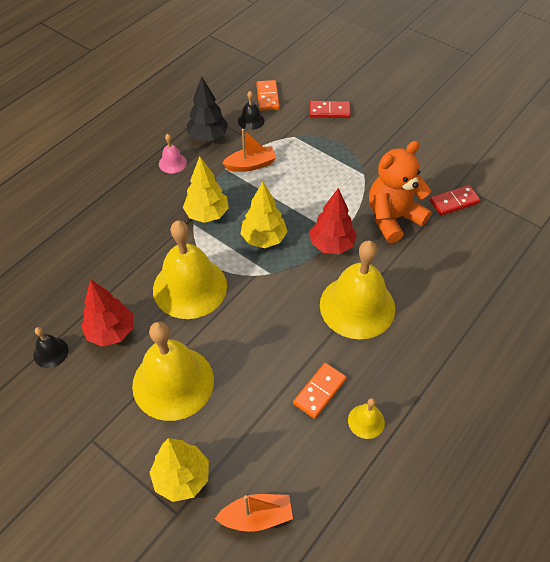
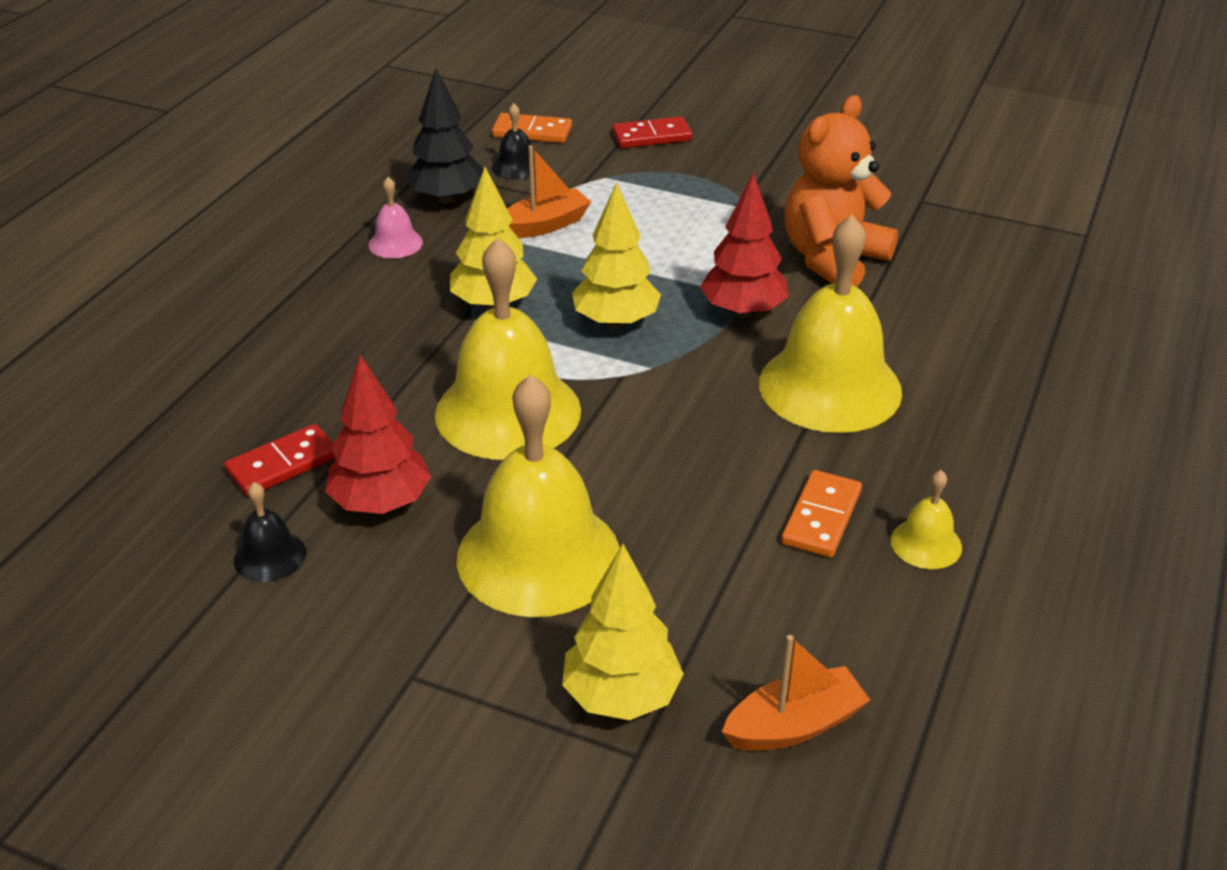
camera: 15 degrees left, 15 degrees down
(267, 97) = (532, 132): orange domino -> orange domino turned 60 degrees counterclockwise
(454, 202) = (925, 223): red domino -> red domino (283, 464)

